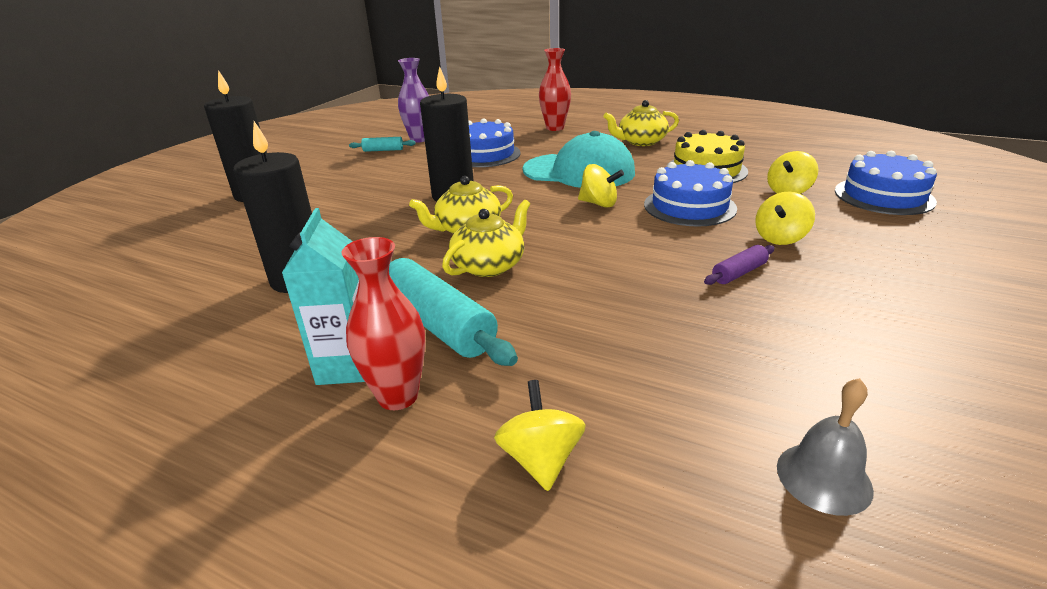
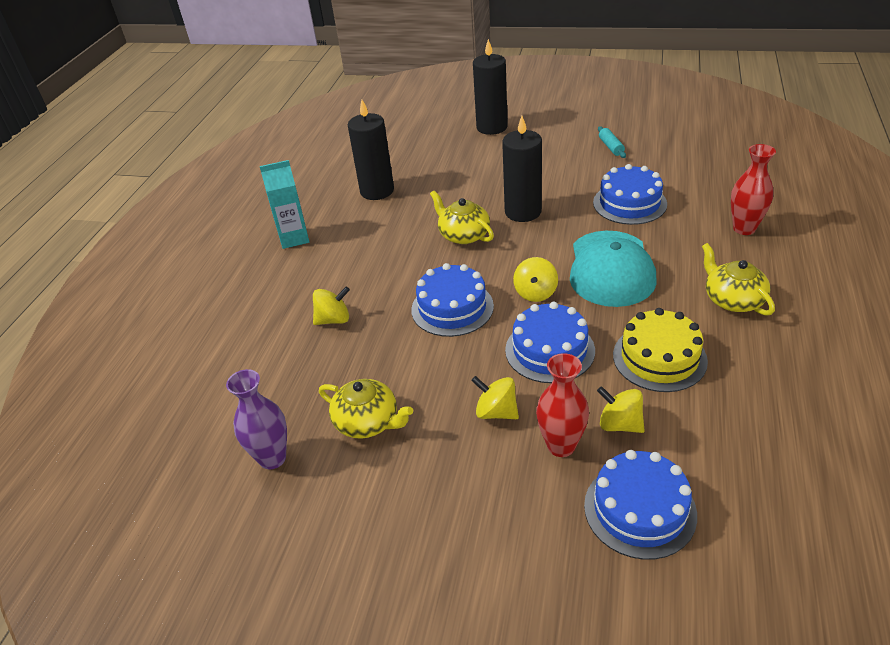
camera: 80 degrees right, 10 degrees up
(398, 396) = (272, 261): red vase -> red vase (561, 446)
(419, 139) = (651, 156): purple vase -> purple vase (272, 458)
(438, 324) = (336, 256): turquoise rolling pin -> none
(489, 265) = (409, 258): yellow teapot -> yellow teapot (367, 421)
(540, 459) = (229, 317): yellow spinning top -> yellow spinning top (333, 319)
(605, 246) = (452, 308): none -> blue cake
(739, 273) = (424, 384): purple rolling pin -> none
(823, 477) = (214, 416): grey bell -> none

